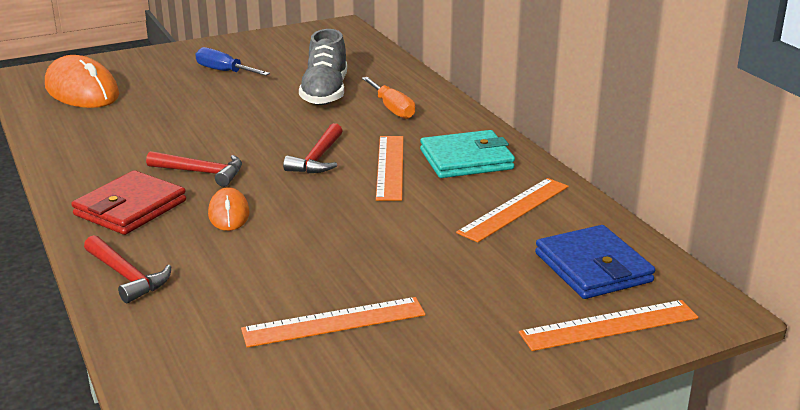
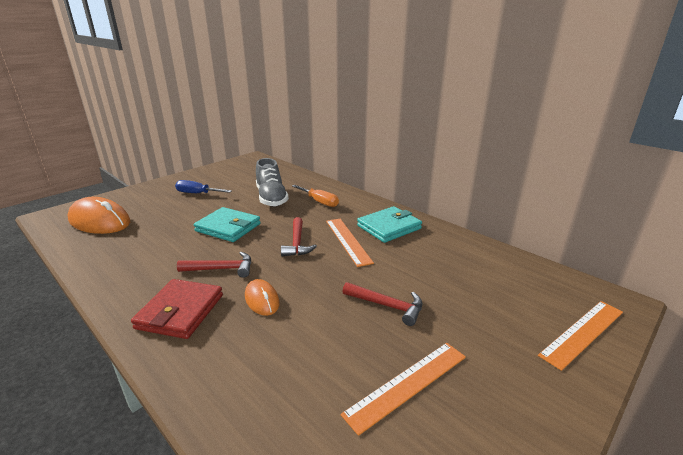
camera: 20 degrees left, 0 degrees up
(127, 276) = (209, 383): red hammer -> red hammer (387, 306)
(239, 124) = (228, 227): none -> turquoise wallet
(514, 209) = (445, 256): orange ruler -> none
(593, 268) = (528, 288): blue wallet -> none

